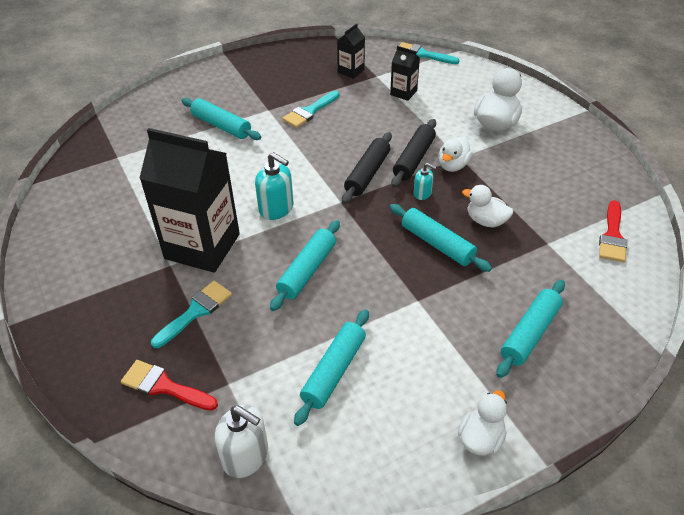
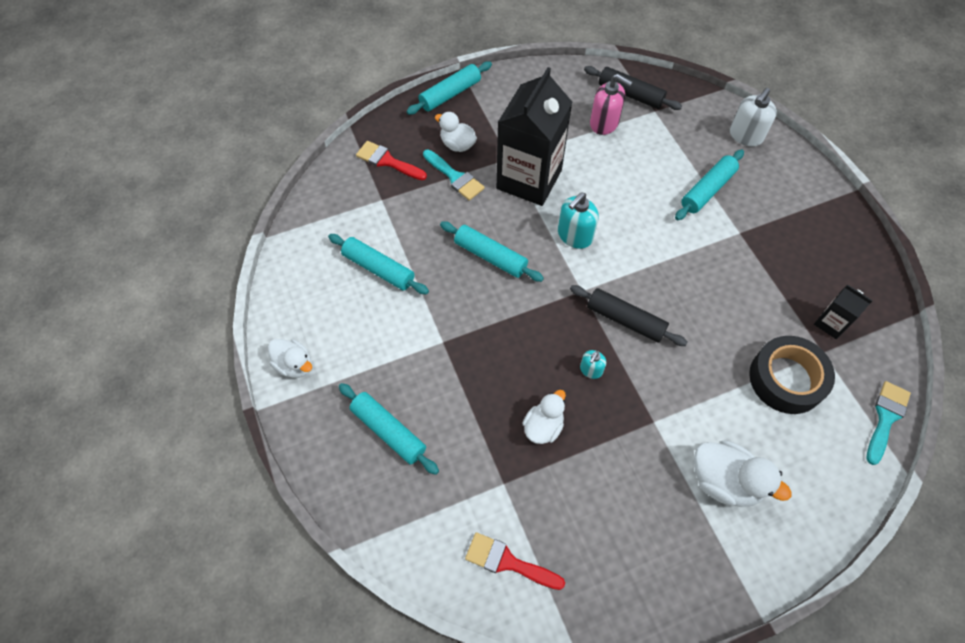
camera: 95 degrees right, 15 degrees up
(128, 191) = (604, 123): none -> pink soap dispenser
(164, 386) = (387, 161): red brush -> red brush turned 90 degrees counterclockwise
(246, 456) = (319, 210): white soap dispenser -> white soap dispenser (745, 136)
(309, 111) = (738, 272): turquoise brush -> none
(403, 93) = (786, 379): black carton -> black tape
(414, 159) = (650, 370): black rolling pin -> black rolling pin (630, 94)
(437, 244) = (513, 371): turquoise rolling pin -> turquoise rolling pin (450, 94)
(453, 165) = (638, 411): white duck -> white duck (457, 144)

